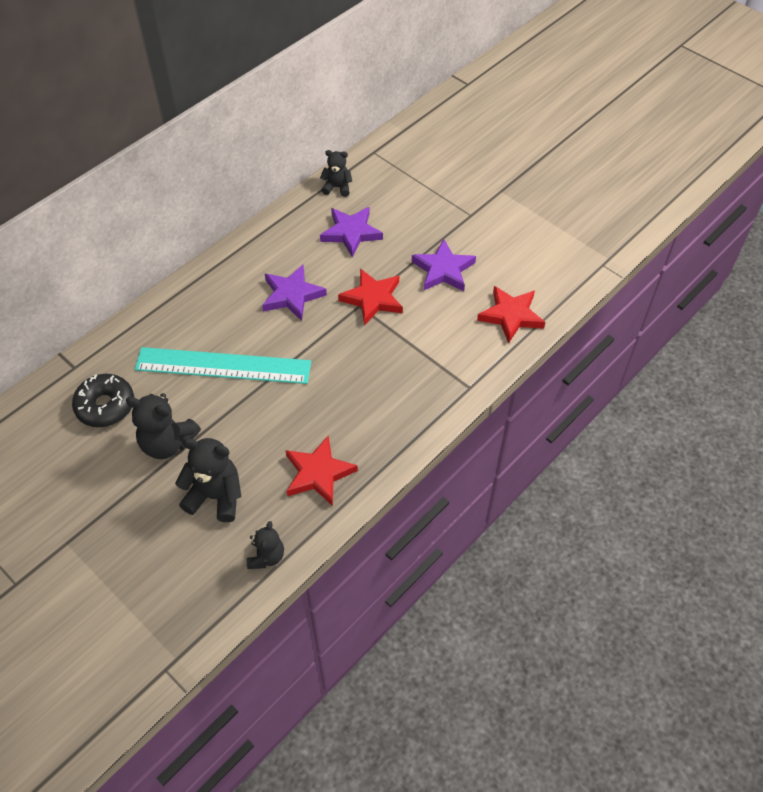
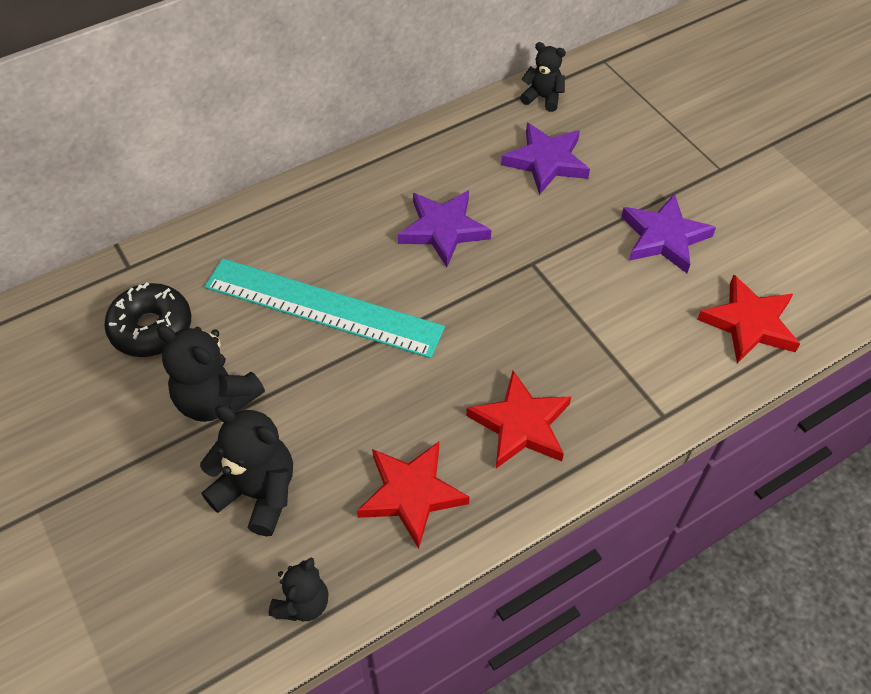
camera: 15 degrees right, 0 degrees up
(373, 299) = (553, 258): red star -> red star (520, 425)

